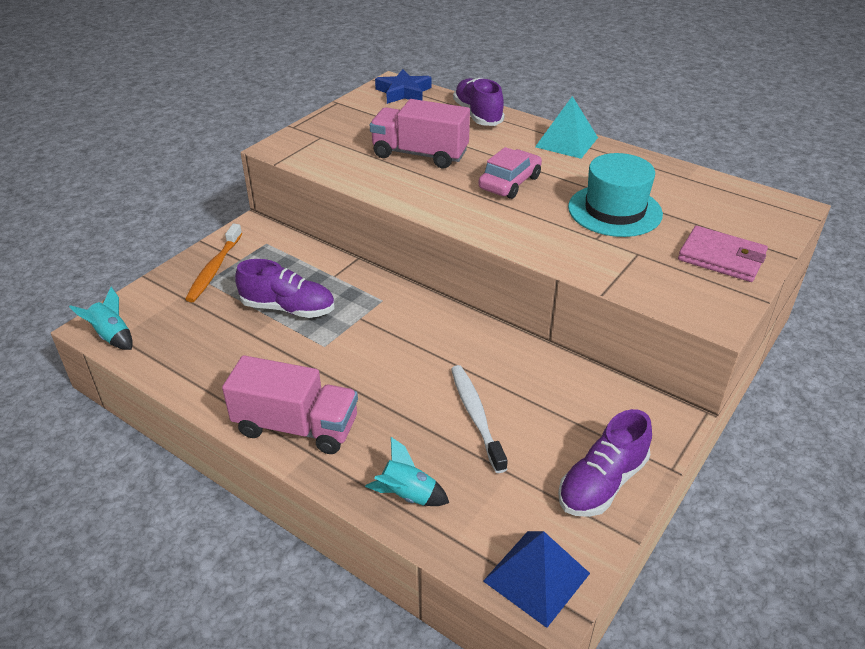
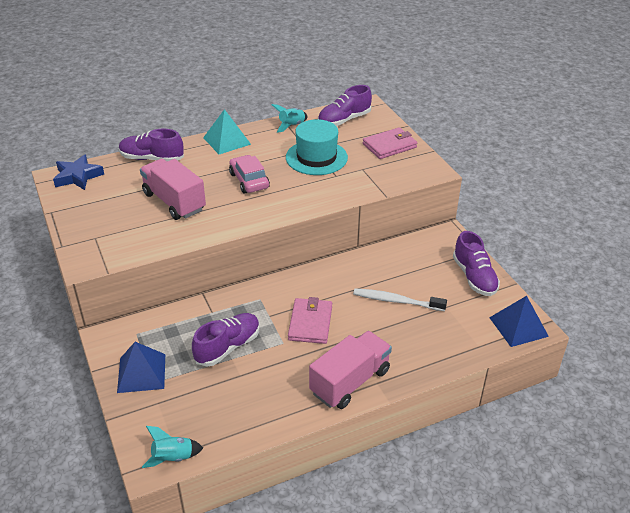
camera: 60 degrees left, 0 degrees up
(214, 269) = (141, 373): orange toothbrush -> blue pyramid
(373, 354) = (310, 323): none -> pink wallet
(407, 495) = (437, 352): turquoise rocket -> turquoise rocket (291, 126)
(420, 154) = (174, 202): pink truck -> pink truck turned 90 degrees clockwise
(726, 202) = (344, 120): none -> purple shoe

